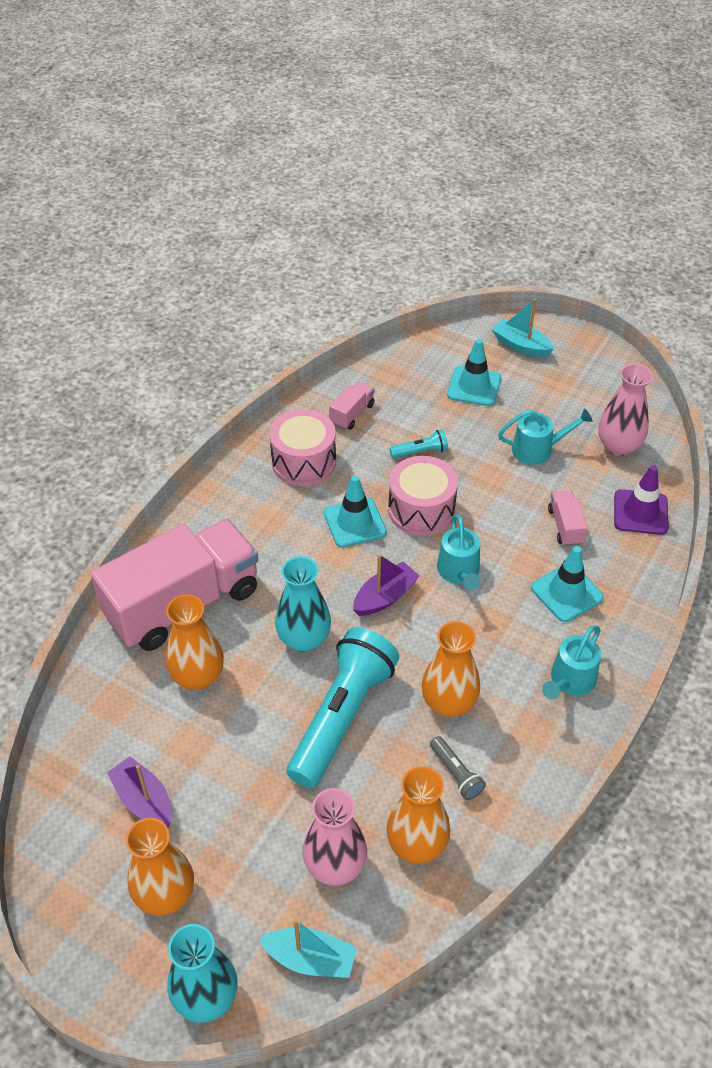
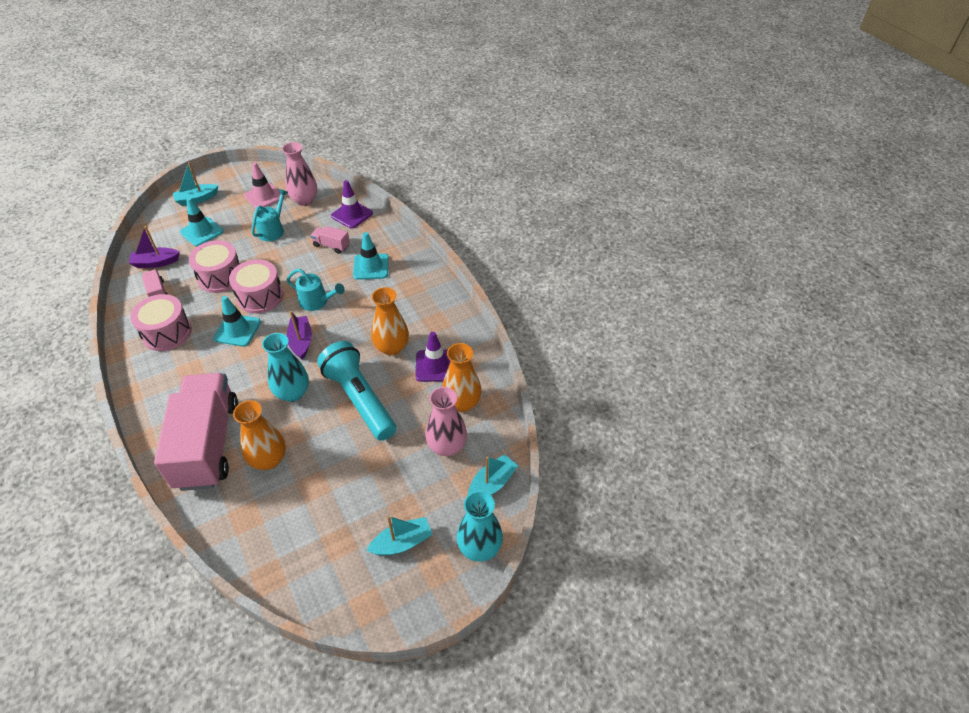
camera: 60 degrees left, 0 degrees up
(144, 800) = (330, 528): purple boat -> purple boat (156, 262)
(165, 894) = (402, 543): orange vase -> turquoise boat
(420, 452) = (220, 277): turquoise flashlight -> pink drum
(456, 774) = (435, 366): grey flashlight -> purple traffic cone
(570, 681) = (422, 293): turquoise watering can -> none
(585, 402) = (264, 196): none -> pink traffic cone

